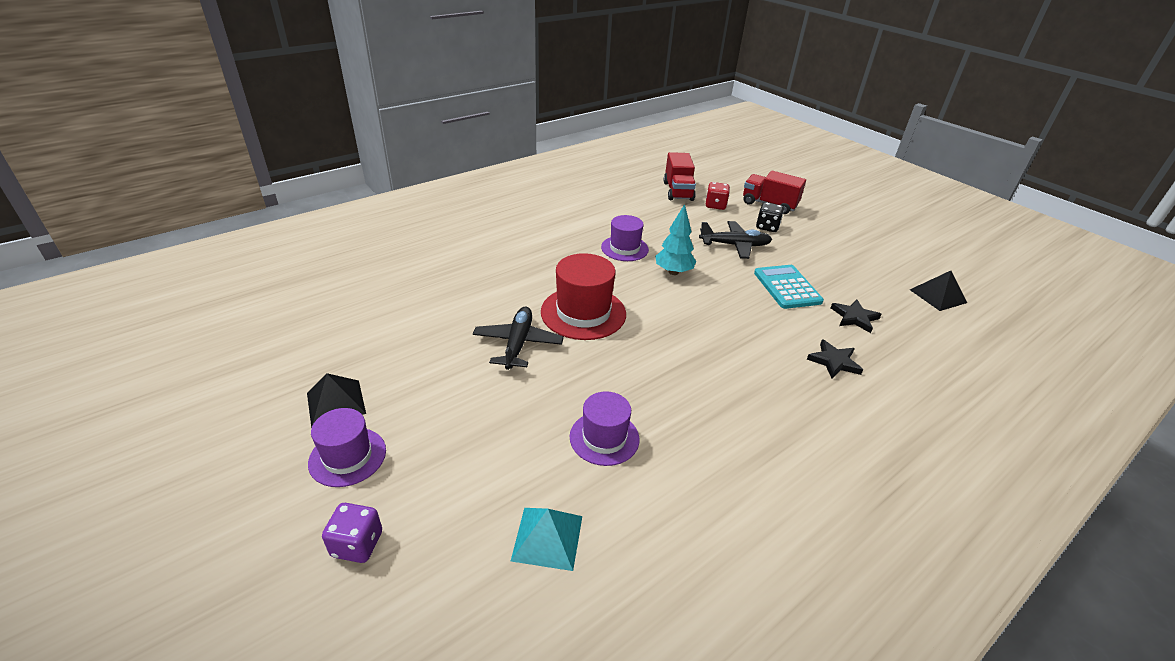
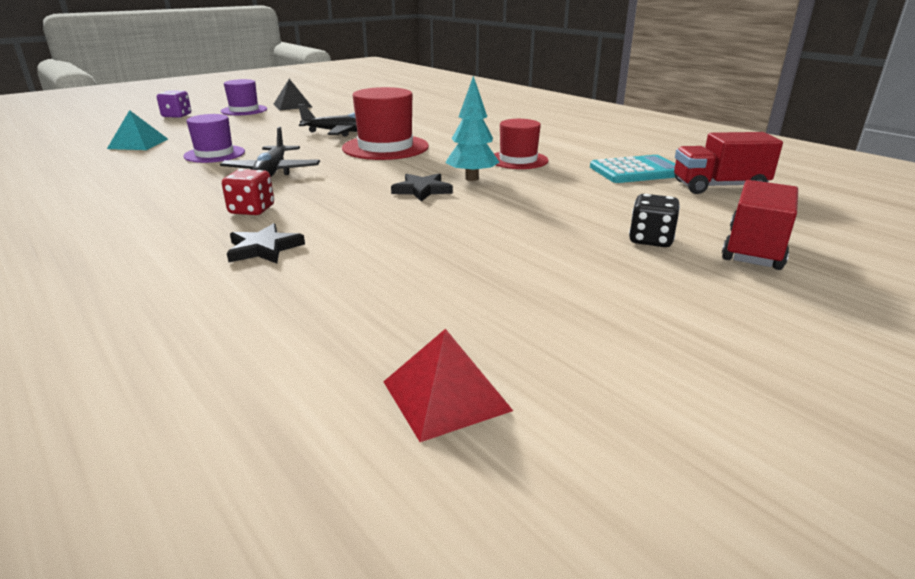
camera: 90 degrees right, 10 degrees down
(624, 248) = (518, 160): purple hat -> red hat
(715, 205) = (696, 207): red dice -> red dice (252, 210)
(735, 245) = (563, 213): black plane -> black plane (272, 172)
(787, 287) = (450, 237): turquoise calculator -> turquoise calculator (636, 171)
(854, 317) = (365, 278): black star -> black star (422, 190)
(937, 296) = (446, 395): black pyramid -> red pyramid

